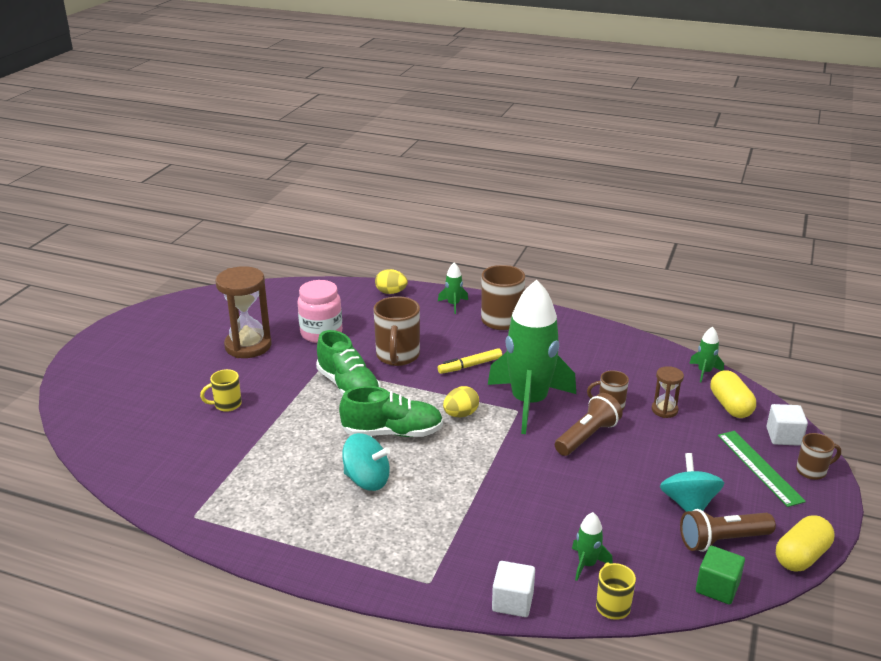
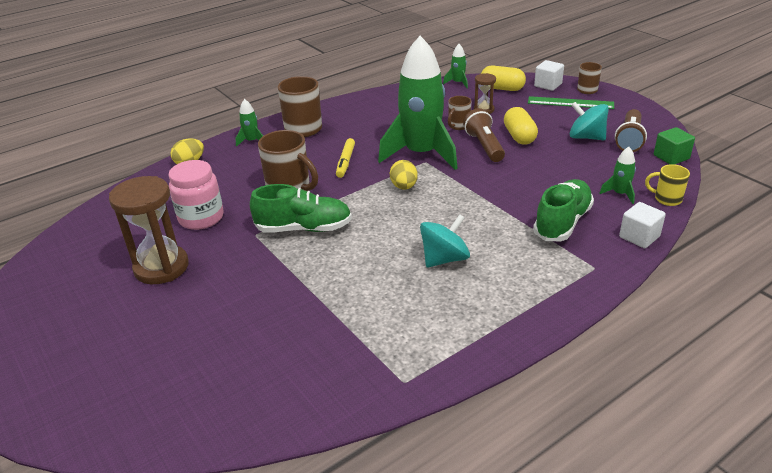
camera: 55 degrees left, 5 degrees up
(226, 405) = (245, 310): yellow mug -> none
(392, 432) = (394, 226): green shoe -> green shoe (562, 222)
(801, 556) = (660, 122): yellow capsule -> yellow capsule (519, 136)

